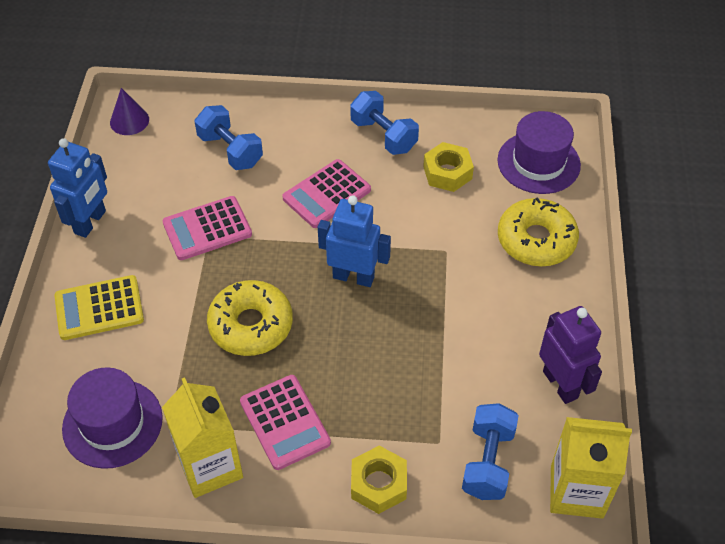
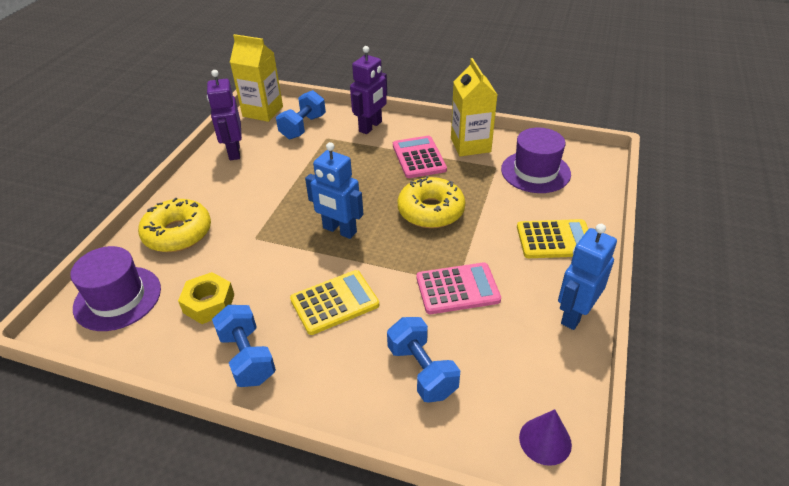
camera: 165 degrees left, 10 degrees down
(326, 194) = (334, 302): pink calculator -> yellow calculator
(378, 484) = (370, 127): yellow nut -> purple robot

